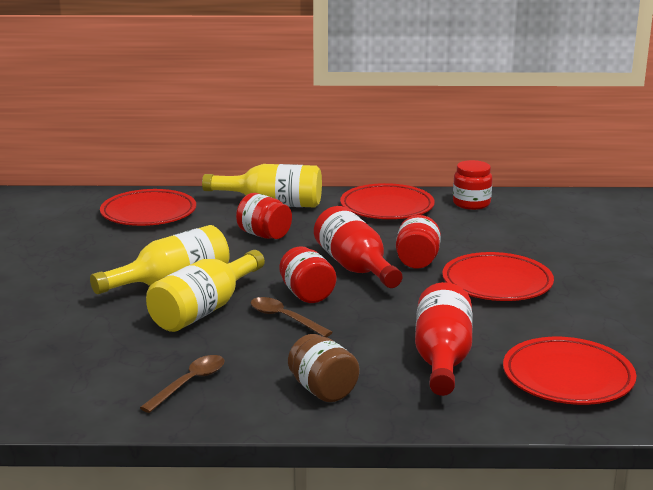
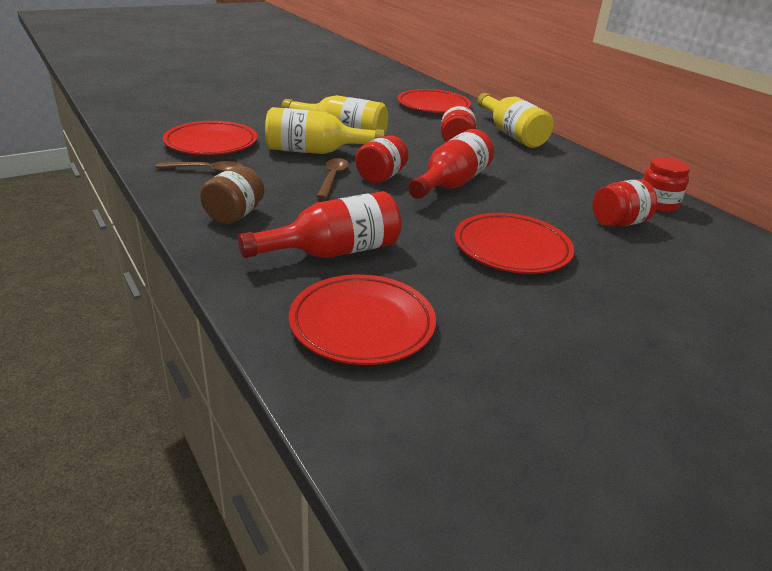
camera: 55 degrees right, 10 degrees up
(387, 207) = (581, 172): red plate -> red plate (211, 143)
(417, 261) = (499, 205): red jar -> red jar (618, 223)

